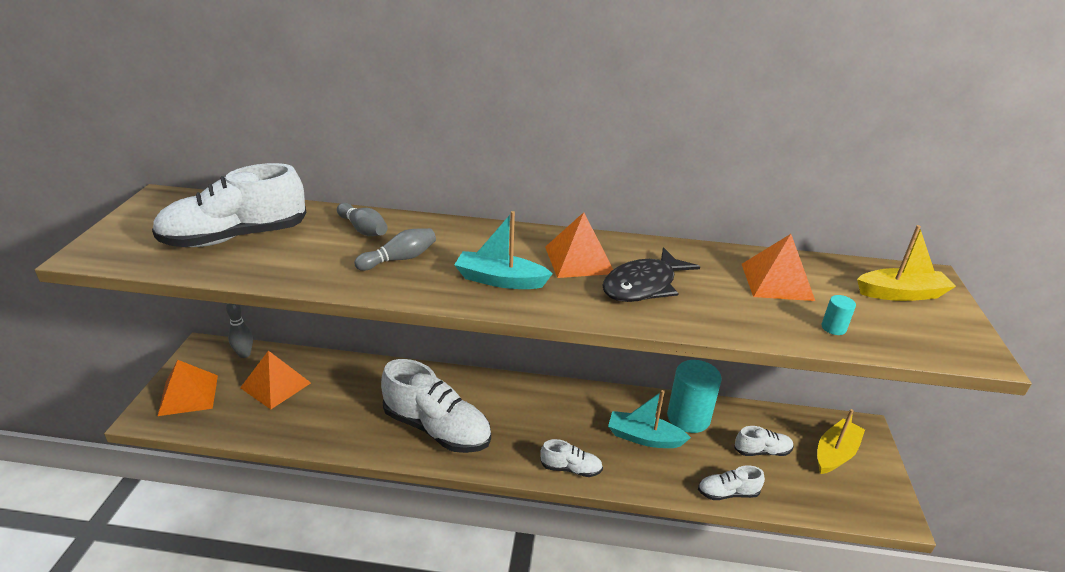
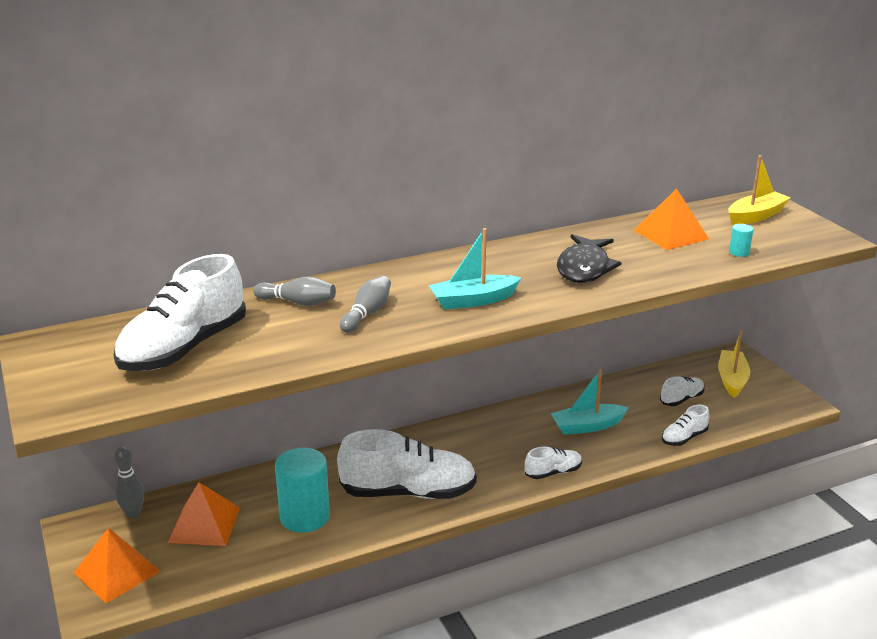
camera: 30 degrees left, 5 degrees down
(579, 260) = (513, 266): orange pyramid -> none
(688, 418) = (607, 398): turquoise cylinder -> turquoise cylinder (304, 517)

